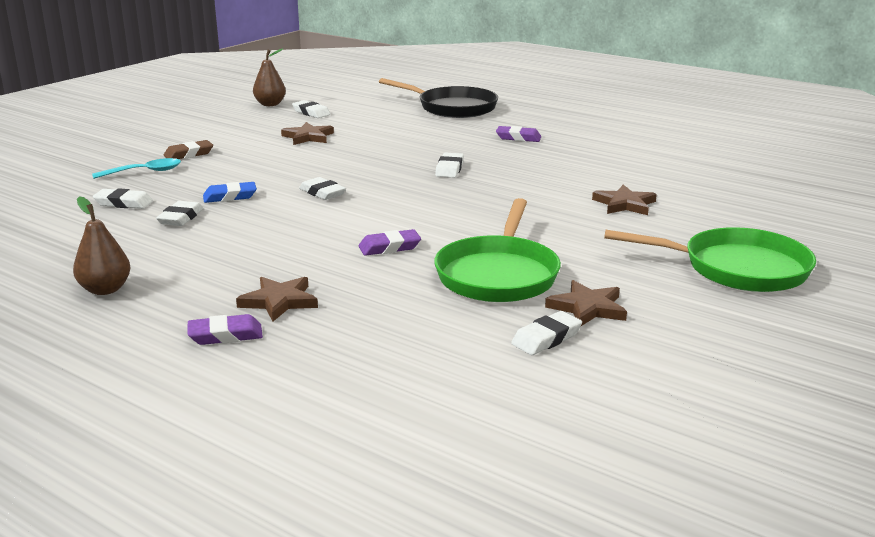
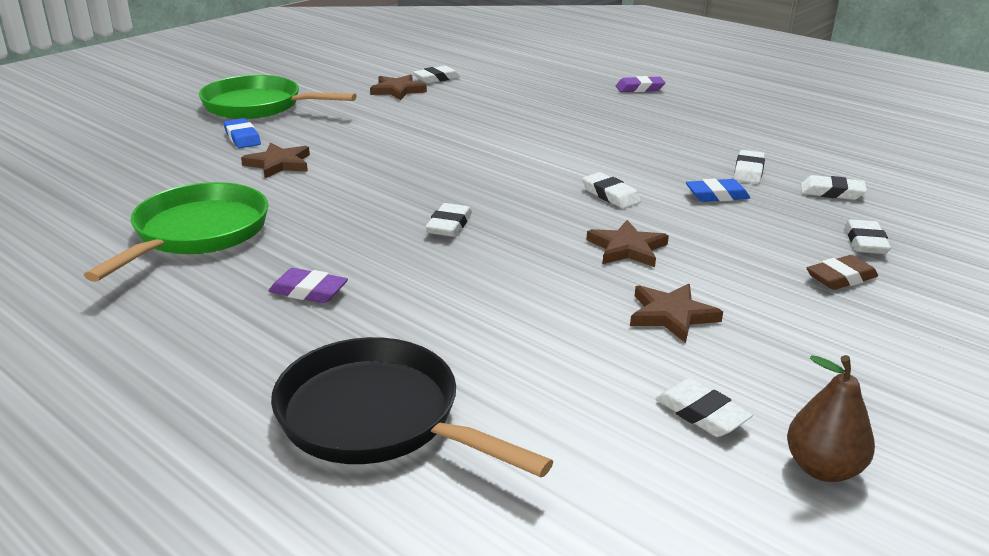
camera: 175 degrees left, 5 degrees up
(105, 289) = (749, 115): brown pear -> none
(144, 172) = (865, 242): turquoise spoon -> white eraser
(279, 301) = (613, 103): brown star -> brown star (627, 248)
(389, 247) = (533, 134): purple eraser -> none
(498, 274) = (448, 111): green pan -> green pan (197, 234)
(694, 227) = (242, 138): none -> blue eraser

